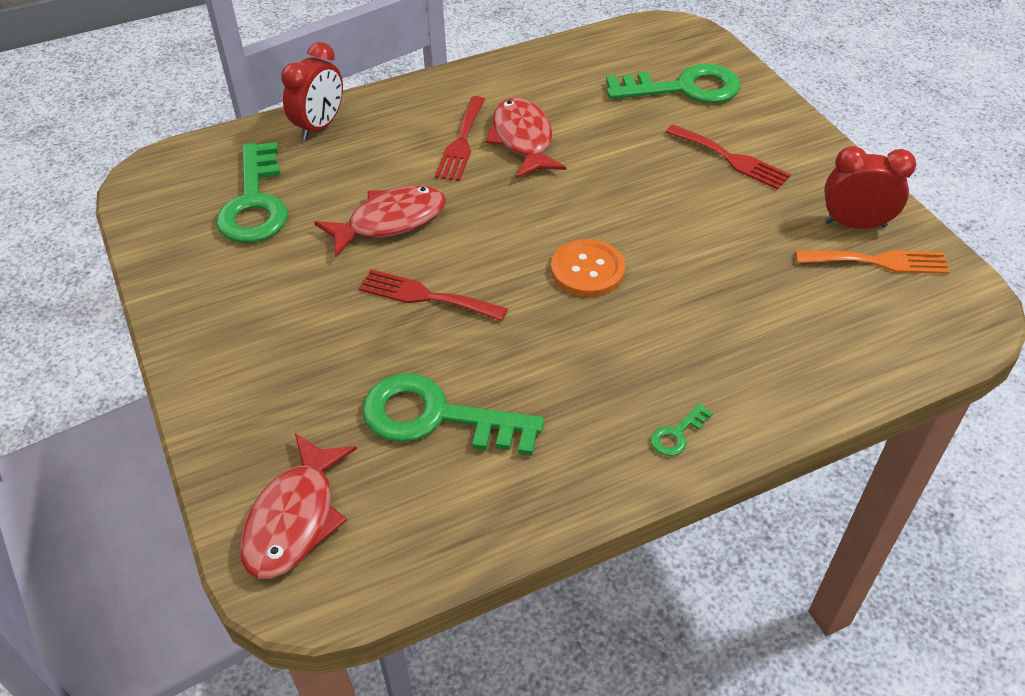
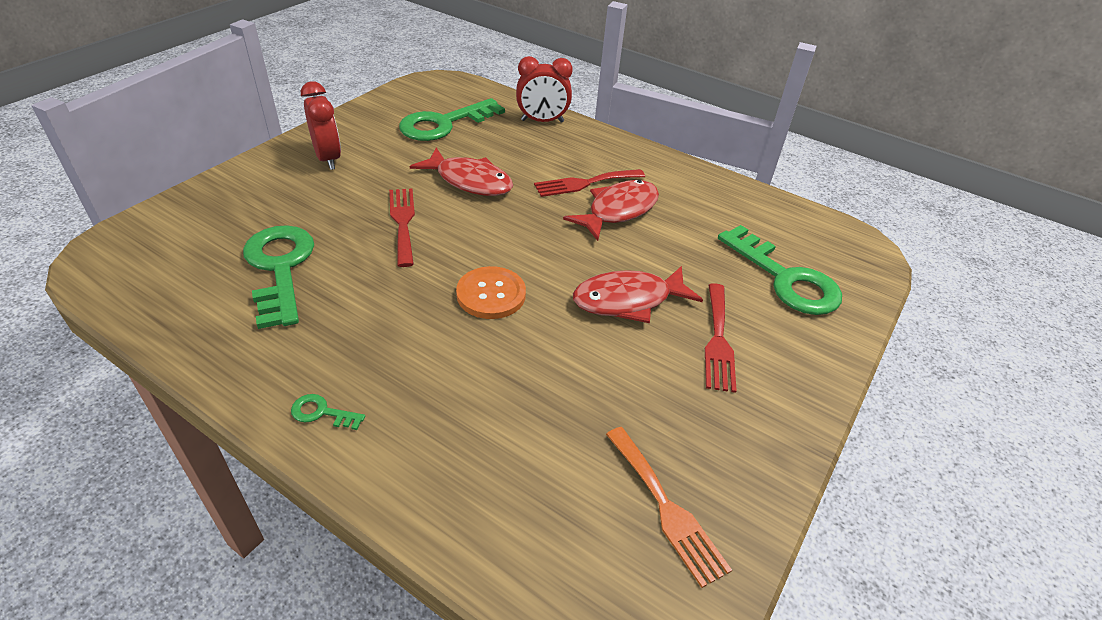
camera: 55 degrees right, 5 degrees down
(295, 518) = (160, 238): red fish -> red fish (628, 300)
(855, 224) = (709, 469): red clock -> red clock (328, 158)

